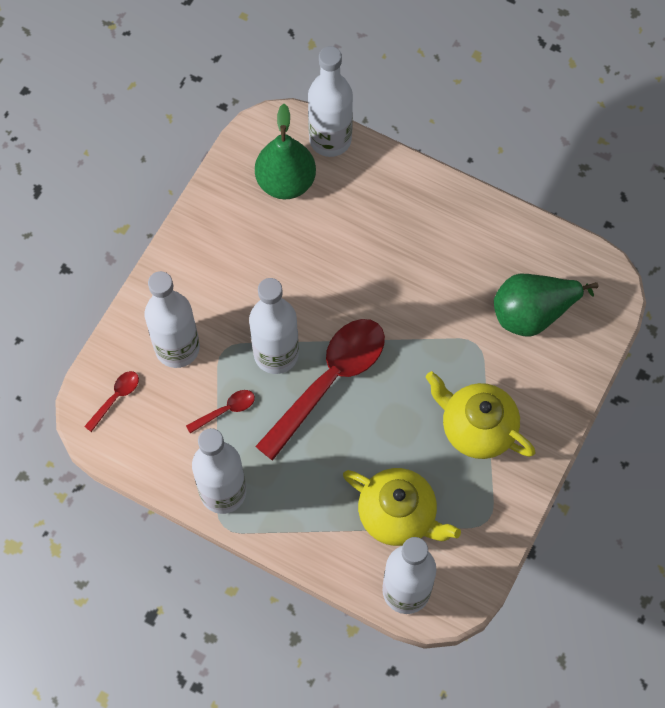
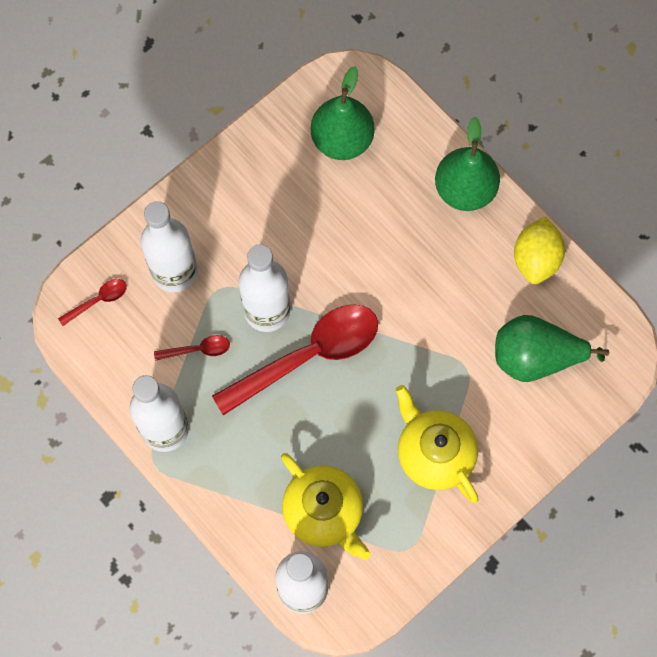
camera: 20 degrees right, 5 degrees up
(330, 140) = (402, 111): white bottle -> none
(413, 189) = (465, 190): none -> green pear
(499, 228) = (536, 259): none -> yellow lemon

